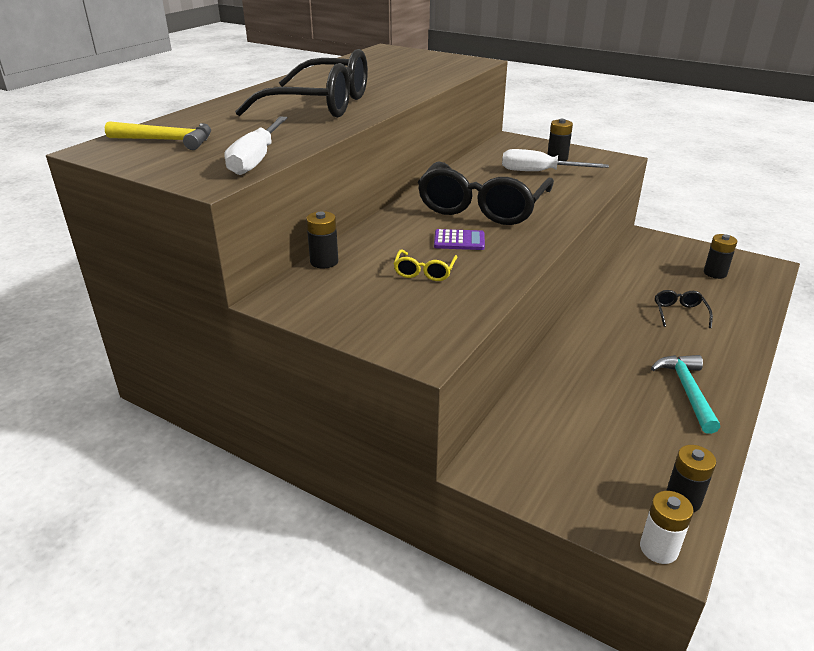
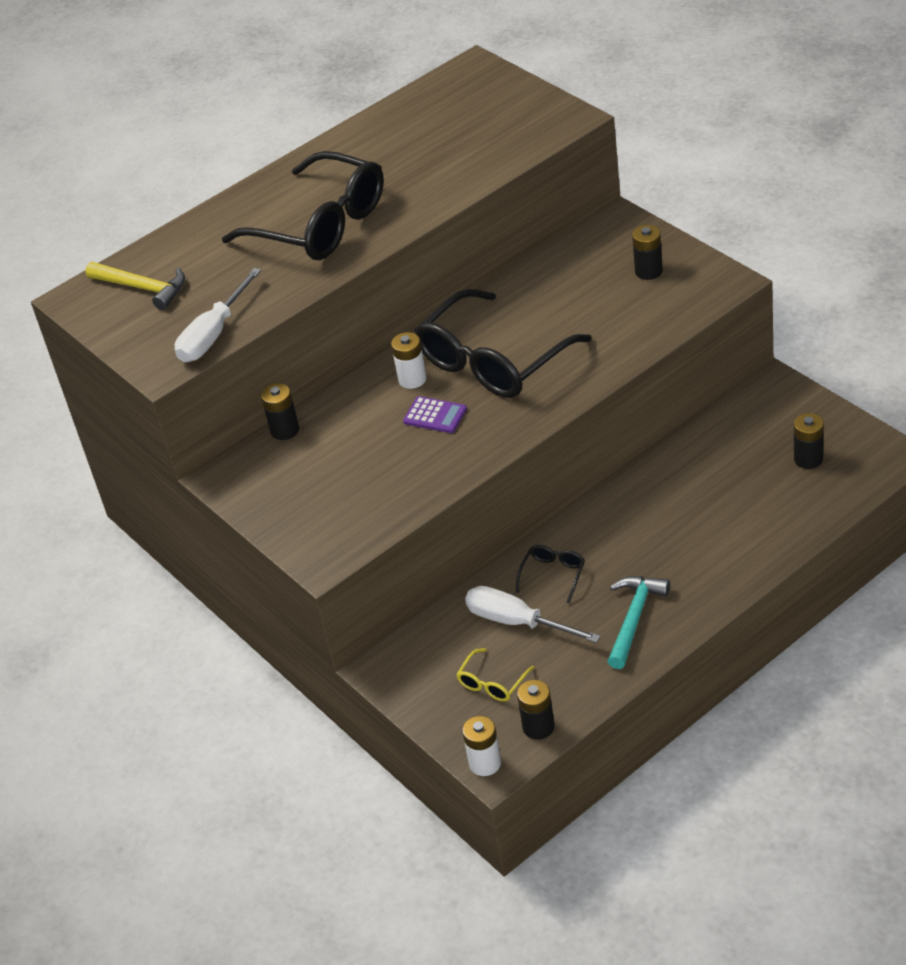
camera: 25 degrees right, 10 degrees up
(421, 222) = (412, 379): none -> white battery
(424, 272) = (374, 458): yellow glasses -> yellow glasses (492, 683)
(539, 172) = (605, 299): white screwdriver -> white screwdriver (517, 622)
(679, 313) = (710, 515): black glasses -> black glasses (553, 575)

